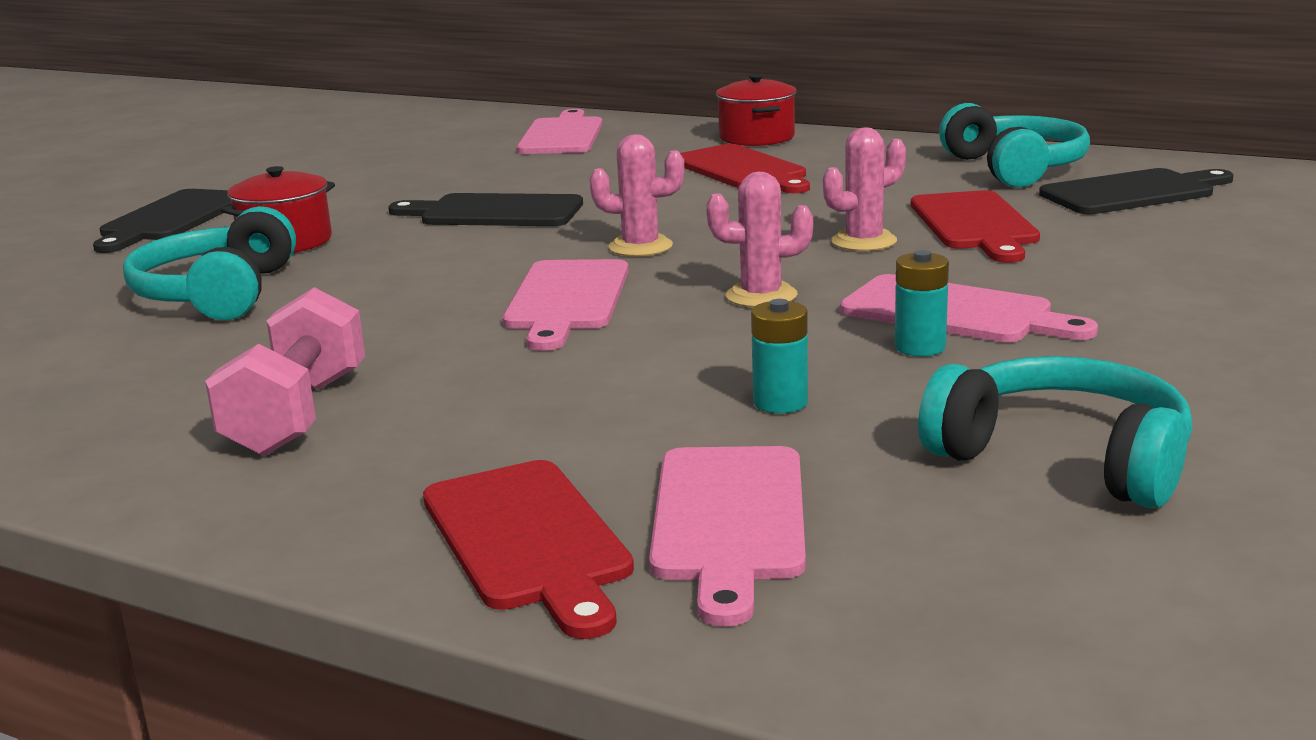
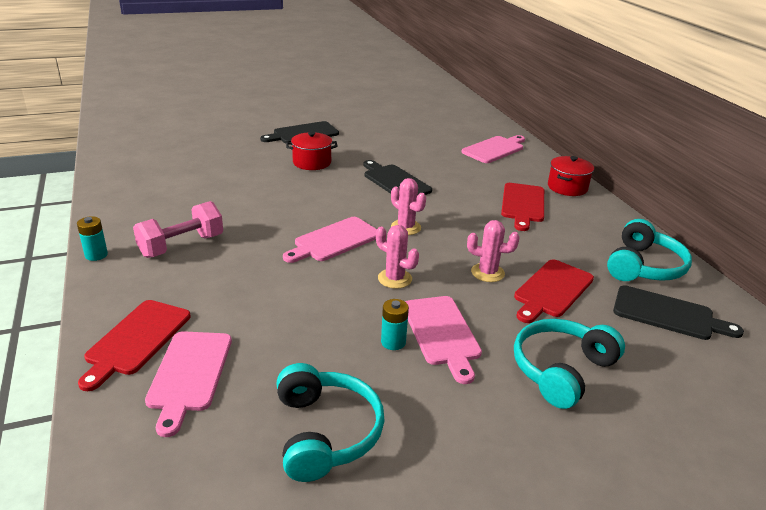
camera: 40 degrees right, 10 degrees up
(217, 294) = (254, 177): turquoise headphones -> turquoise headphones (561, 370)
(729, 520) = (189, 374): pink cutting board -> pink cutting board turned 45 degrees counterclockwise
(780, 402) = (299, 335): turquoise battery -> turquoise battery (96, 255)

